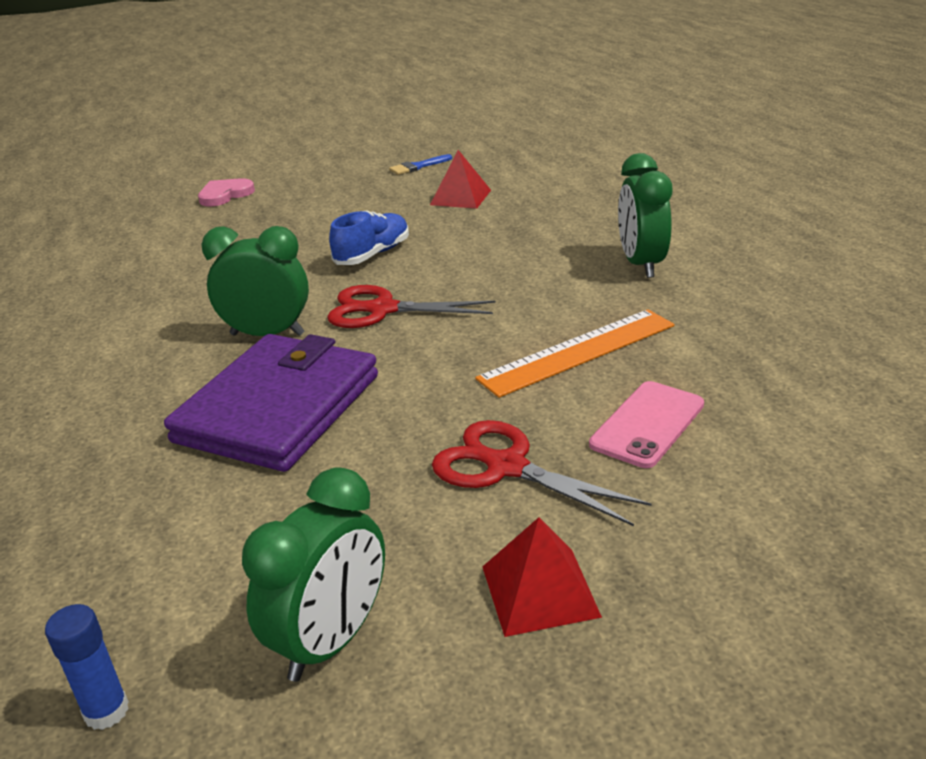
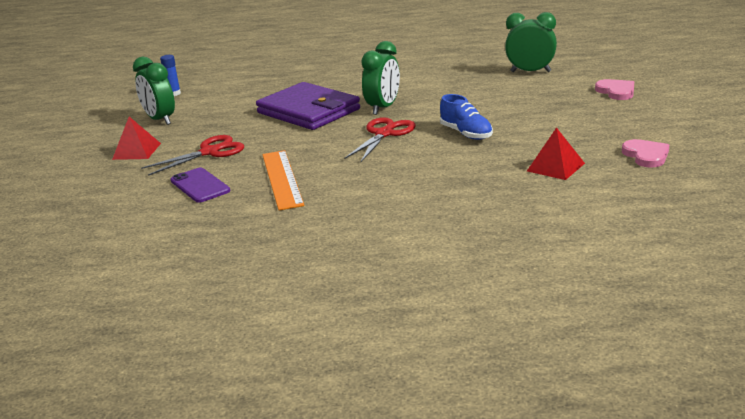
camera: 110 degrees right, 5 degrees down
(417, 166) = (646, 155): blue brush -> pink heart
(641, 264) = (370, 216): green clock -> green clock (530, 72)
(647, 424) = (200, 185): pink phone -> purple phone

